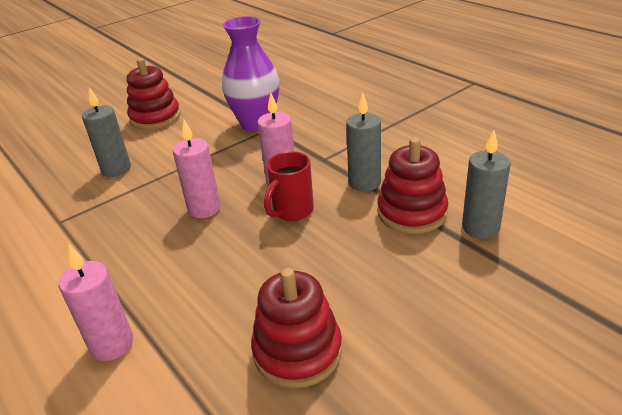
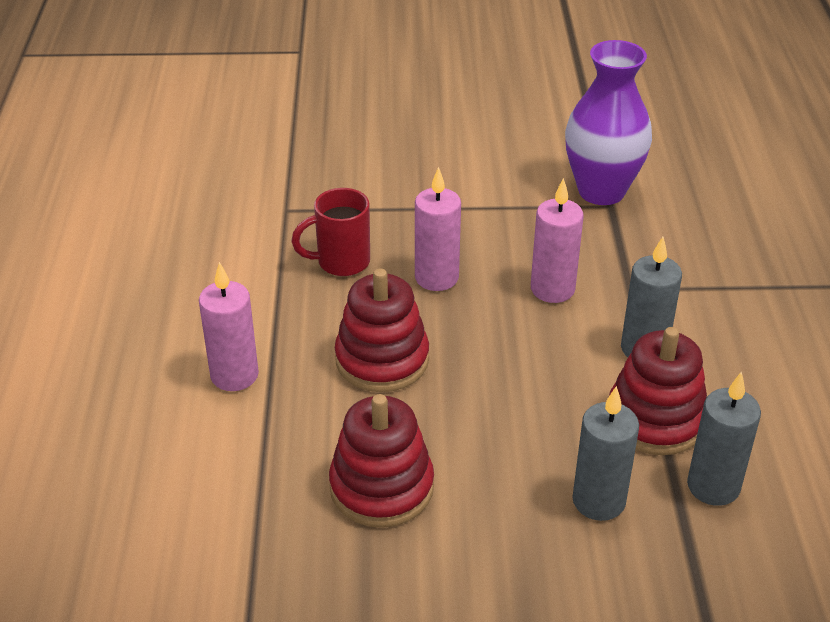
camera: 35 degrees right, 5 degrees up
(116, 169) = (390, 172): grey candle -> grey candle (598, 501)
(155, 118) = (492, 116): red stacking toy -> red stacking toy (382, 360)
(292, 211) = (524, 336): red mug -> red mug (341, 262)

